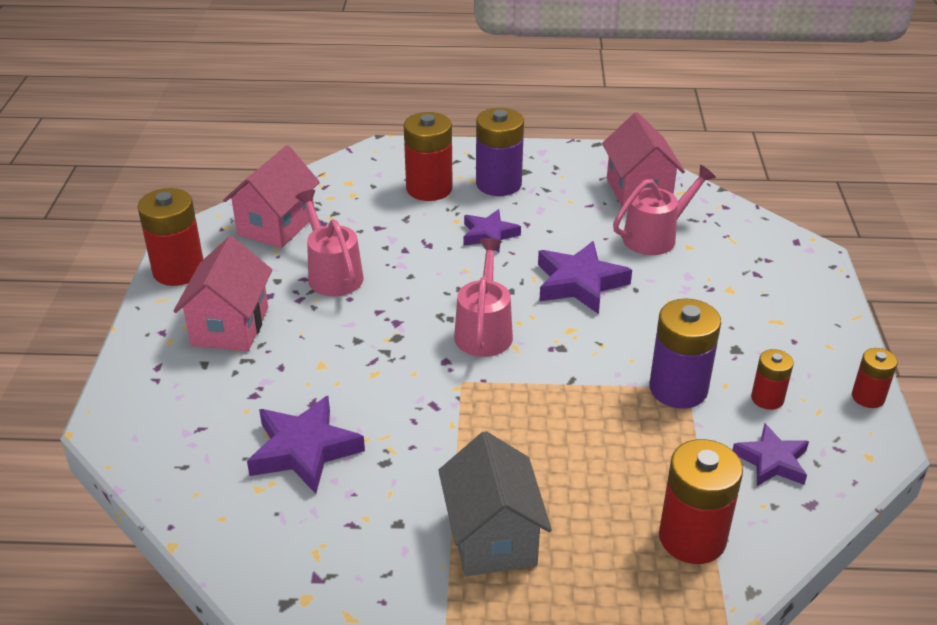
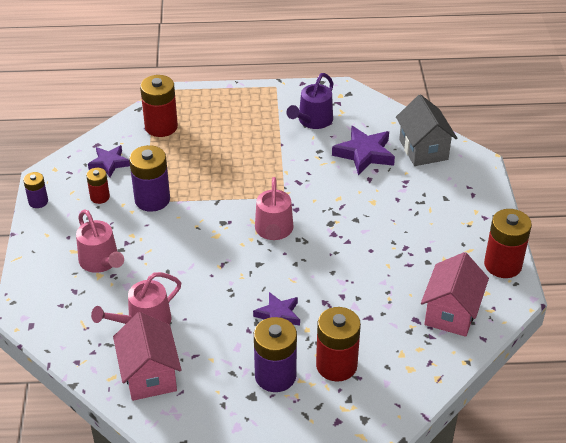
camera: 175 degrees right, 5 degrees up
(230, 326) = (442, 223): pink house -> none
(332, 274) = (390, 269): pink watering can -> pink watering can (101, 262)
(382, 531) = (312, 121): none -> purple watering can
(492, 537) = (258, 121): grey house -> grey house (423, 149)
(579, 283) = (208, 273): purple star -> none
(868, 397) = (38, 201): red battery -> purple battery

